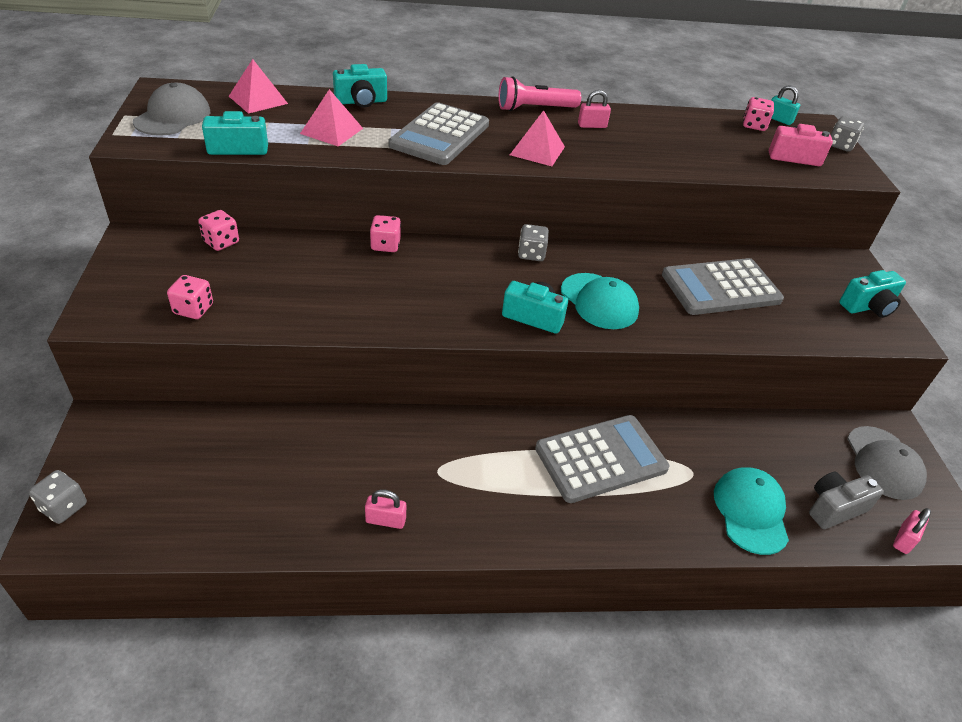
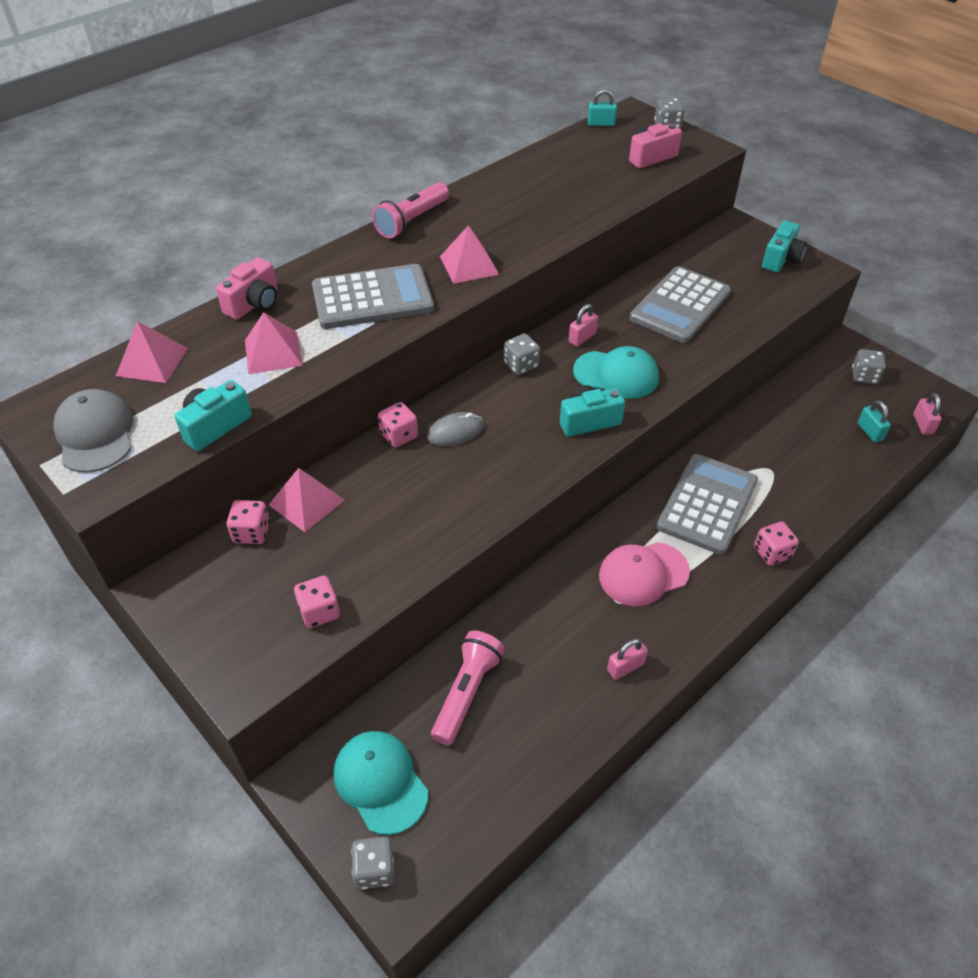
camera: 35 degrees left, 5 degrees up
(258, 449) = (466, 693): none -> pink flashlight
(275, 246) = (306, 502): none -> pink pyramid
(361, 102) = (254, 304): turquoise camera -> pink camera
(426, 265) = (455, 432): none -> grey mouse
(440, 135) = (372, 298): grey calculator -> grey calculator turned 90 degrees counterclockwise
(483, 469) = (643, 574): none -> pink cap
(592, 125) = (478, 212): pink padlock -> pink padlock (582, 338)
(750, 511) = (830, 471): turquoise cap -> turquoise cap (380, 782)
(754, 125) = (591, 140): pink dice -> pink dice (772, 553)
(834, 508) = (870, 432): grey camera -> turquoise padlock
(883, 463) = (864, 376): grey cap -> grey dice

